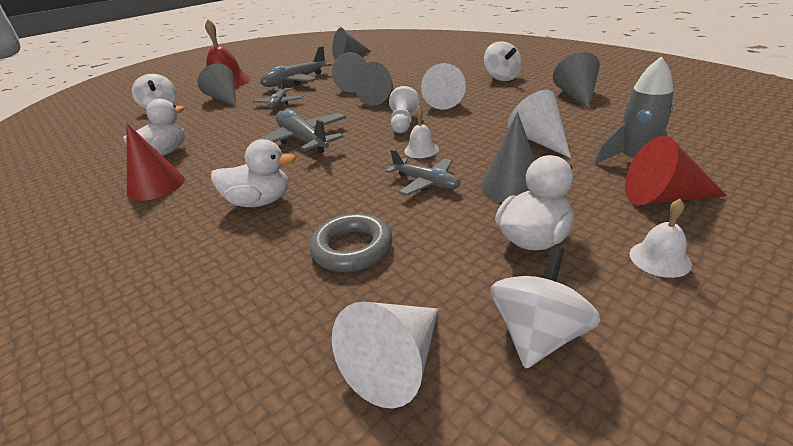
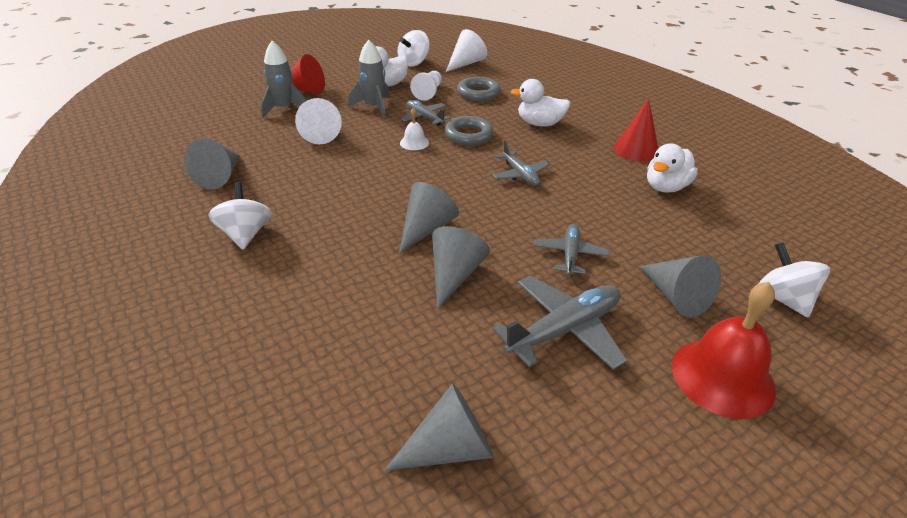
camera: 175 degrees left, 5 degrees up
(303, 140) = (520, 175): grey plane -> grey plane, size x0.61
(359, 169) = (468, 135): none -> grey ring
(403, 123) = (415, 176): white pawn -> white pawn (428, 92)
(443, 102) = (355, 201): white cone -> none
(512, 186) = (374, 107): grey cone -> grey rocket
(659, 259) = (344, 72): white bell -> none

